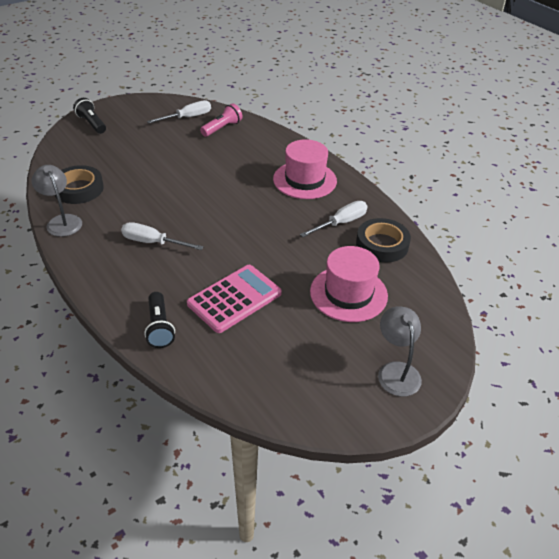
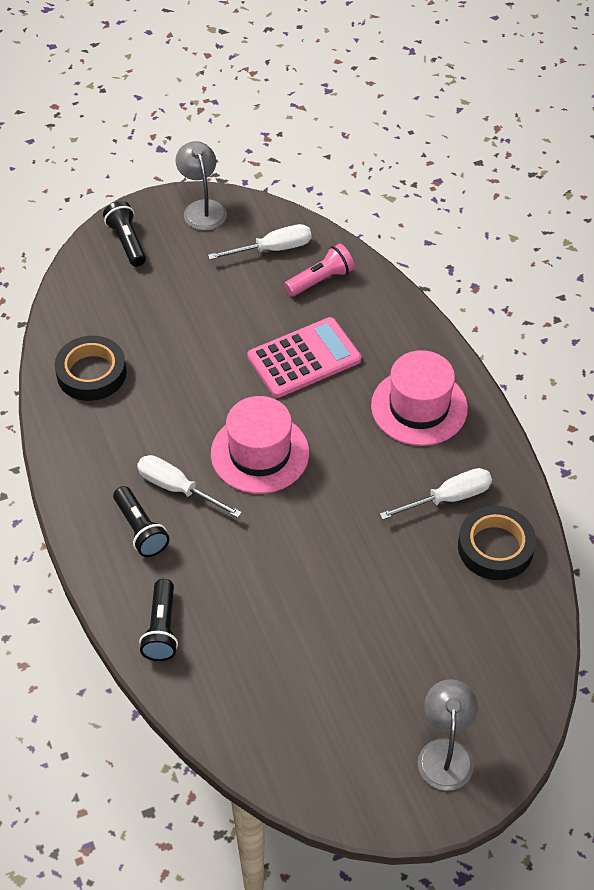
camera: 15 degrees right, 10 degrees up
(62, 221) = (62, 429): grey lamp -> grey lamp (202, 208)
(130, 269) = (140, 529): none -> black flashlight
(234, 299) = (266, 602): pink calculator -> pink calculator (304, 358)
(348, 293) = (421, 622): pink hat -> pink hat (260, 453)

